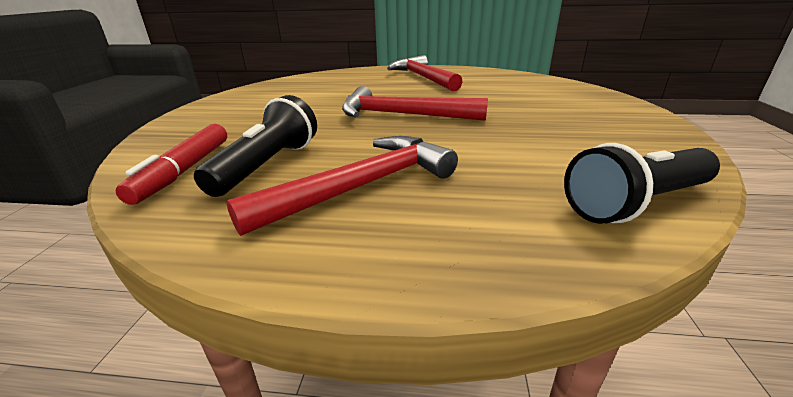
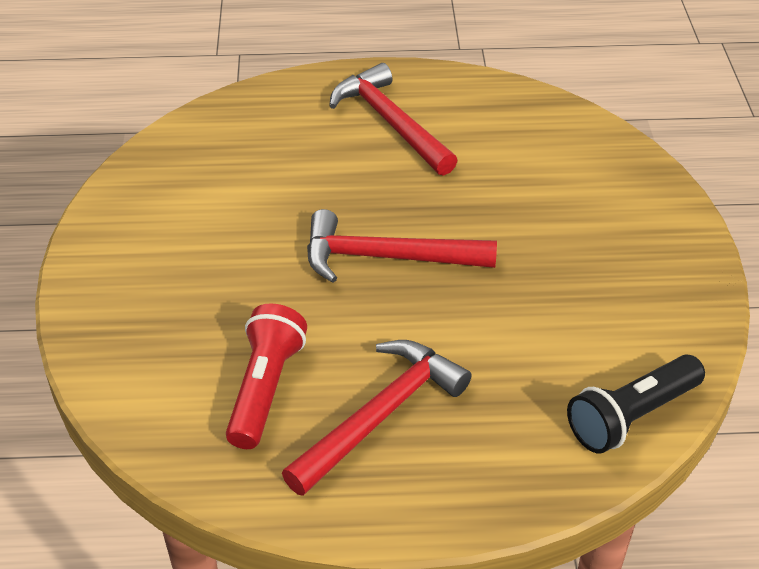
camera: 10 degrees left, 15 degrees up
(185, 170) = (177, 406): red marker -> none
(268, 165) = (265, 388): black flashlight -> red flashlight

